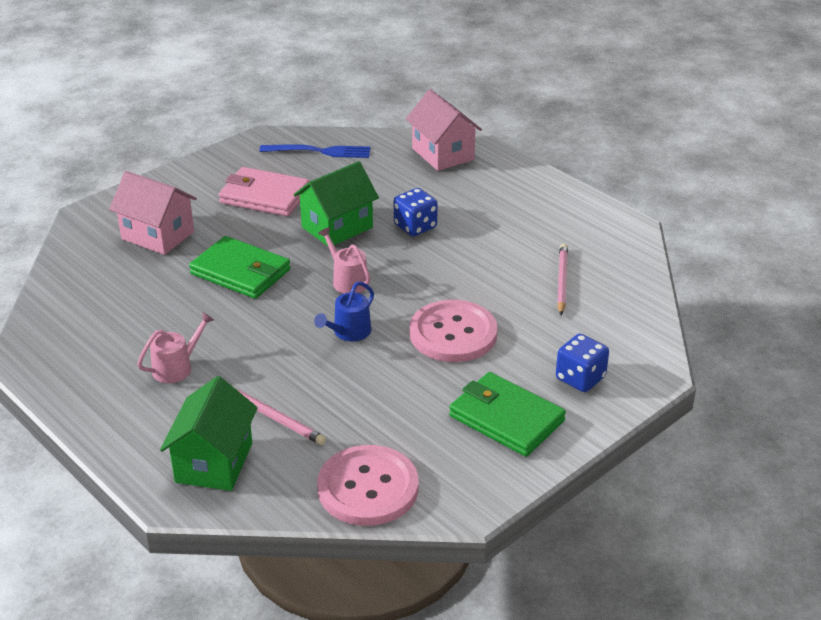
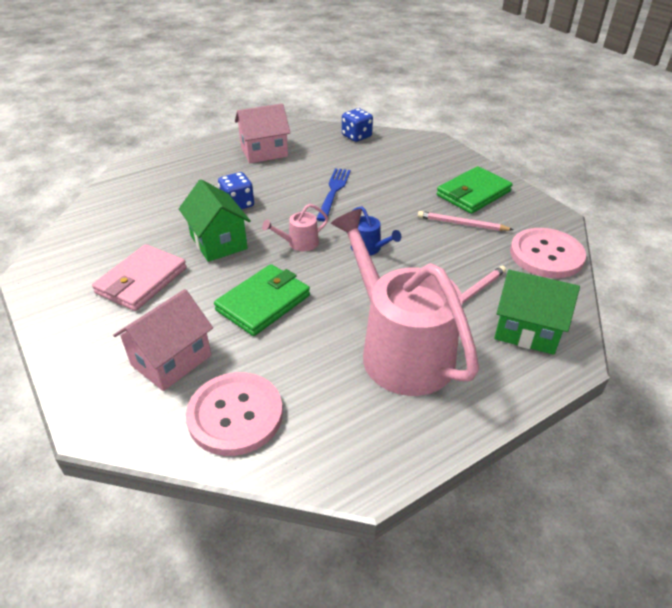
camera: 80 degrees left, 5 degrees up
(176, 367) = (400, 350): pink watering can -> pink watering can, size x2.50
(320, 151) = (85, 241): blue fork -> blue fork (333, 191)
(443, 154) = (139, 180): pink house -> pink house (264, 152)
(453, 334) = (380, 203): pink button -> pink button (235, 415)
(562, 281) = (332, 155): pink pencil -> pink pencil (462, 224)
(580, 378) = (435, 163): blue dice -> blue dice (356, 136)

